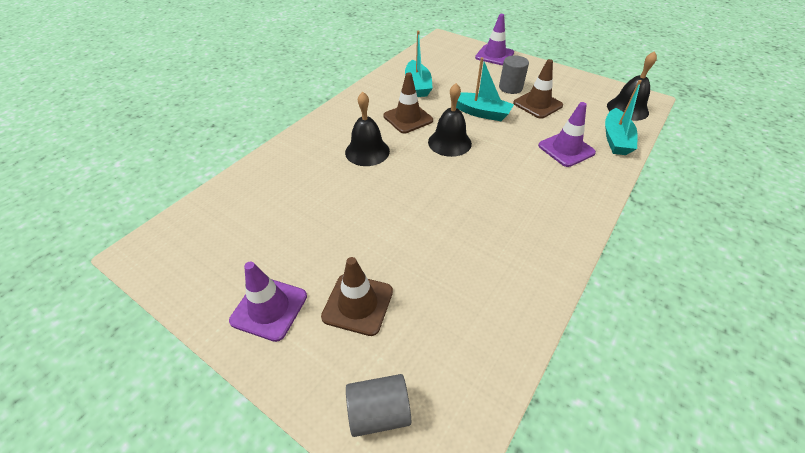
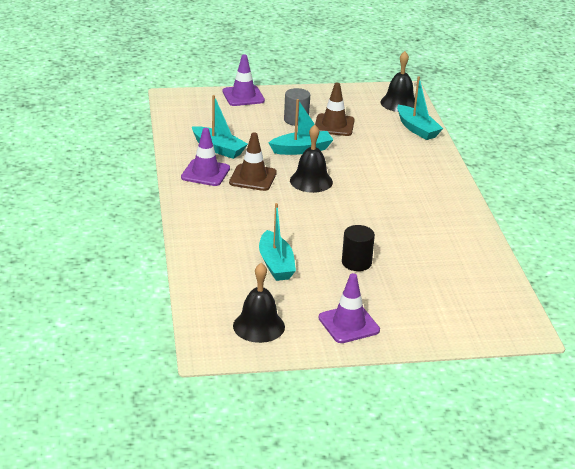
camera: 45 degrees left, 15 degrees down
(310, 202) = (276, 264): none -> turquoise boat
(358, 304) = (395, 294): brown traffic cone -> none
(367, 151) = (261, 215): black bell -> black bell (259, 326)
(374, 243) = (356, 263): none -> black cylinder
(379, 412) = (472, 325): grey cylinder -> none
(566, 149) = (394, 150): purple traffic cone -> purple traffic cone (205, 173)

